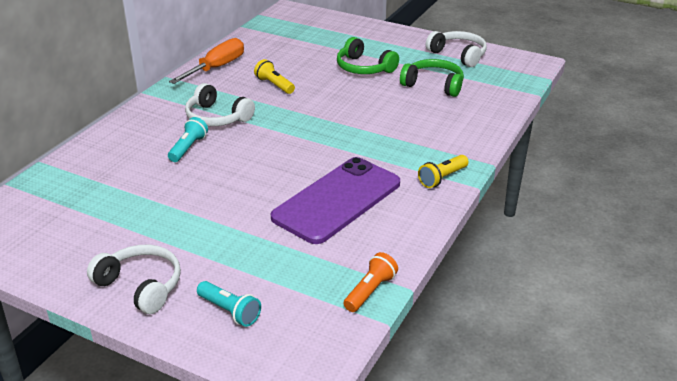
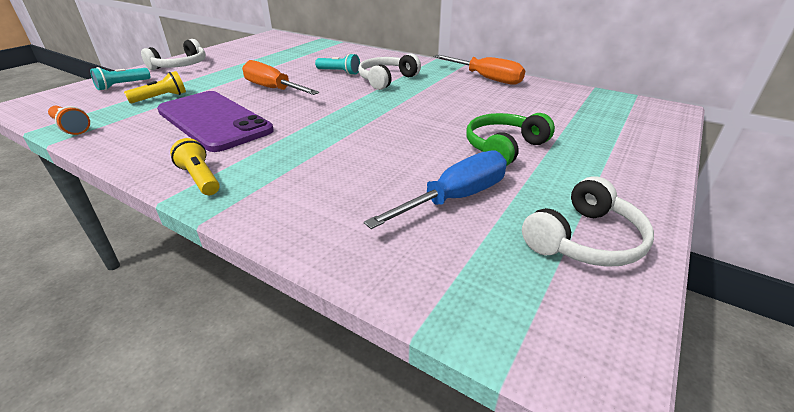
camera: 95 degrees right, 0 degrees up
(245, 183) = (273, 89): none -> orange screwdriver
(274, 85) = (450, 100): yellow flashlight -> yellow flashlight (161, 98)
(433, 85) = (455, 198): green headphones -> blue screwdriver

